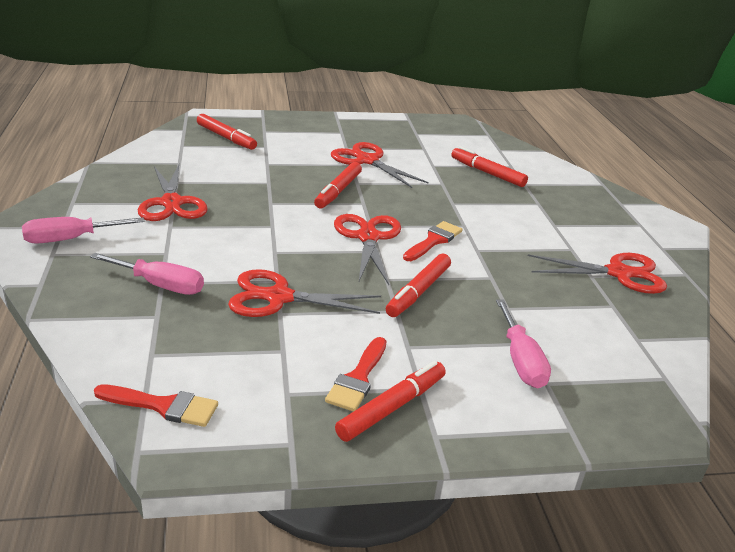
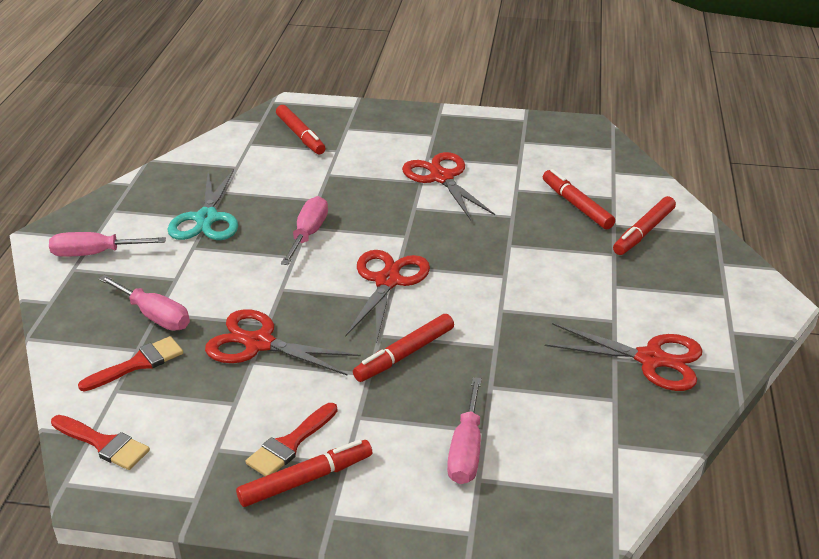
camera: 20 degrees right, 5 degrees up
(172, 203) = (207, 218): red scissors -> turquoise scissors
(275, 208) = (308, 234): none -> pink screwdriver
(338, 191) = (387, 217): red marker -> red marker (643, 232)
(434, 241) = (458, 293): red brush -> red brush (138, 364)

